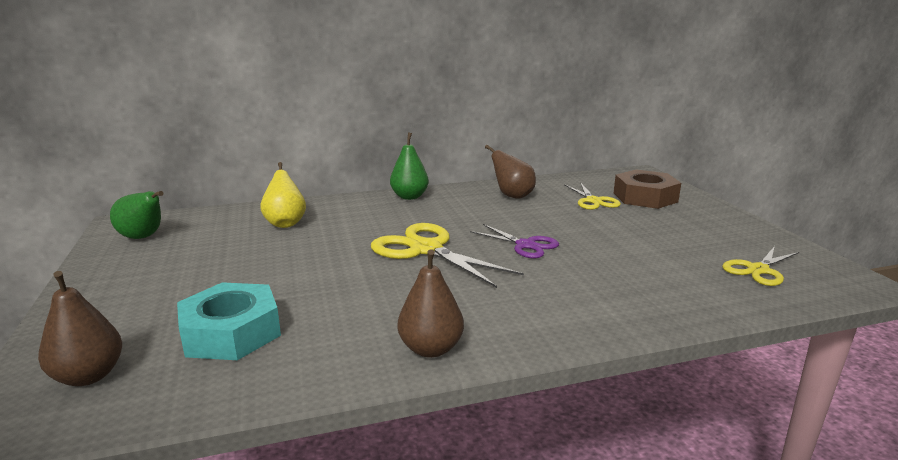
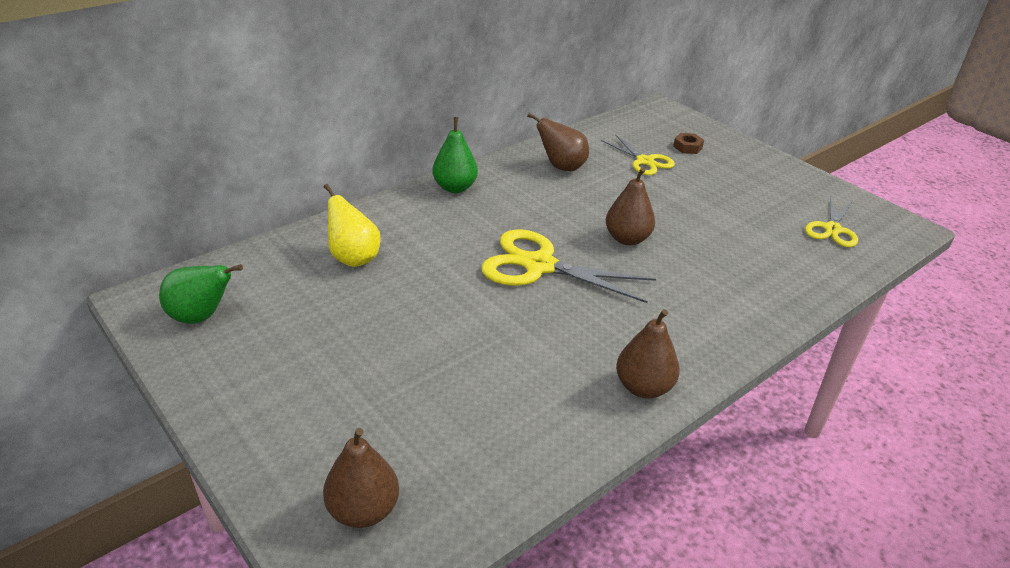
camera: 25 degrees left, 15 degrees up
(231, 332) = (449, 420): turquoise nut -> none
(525, 245) = (627, 239): purple scissors -> brown pear
(645, 197) = (687, 147): brown nut -> brown nut, size x0.45

